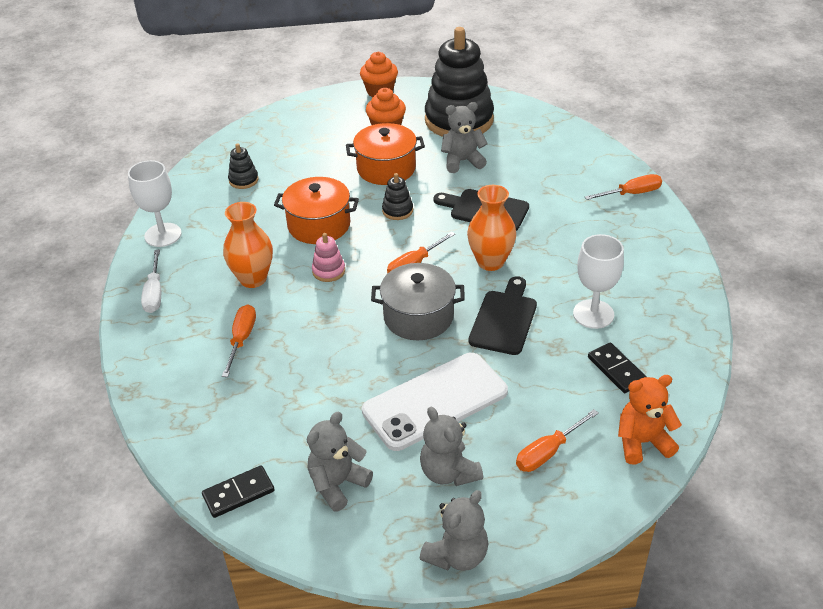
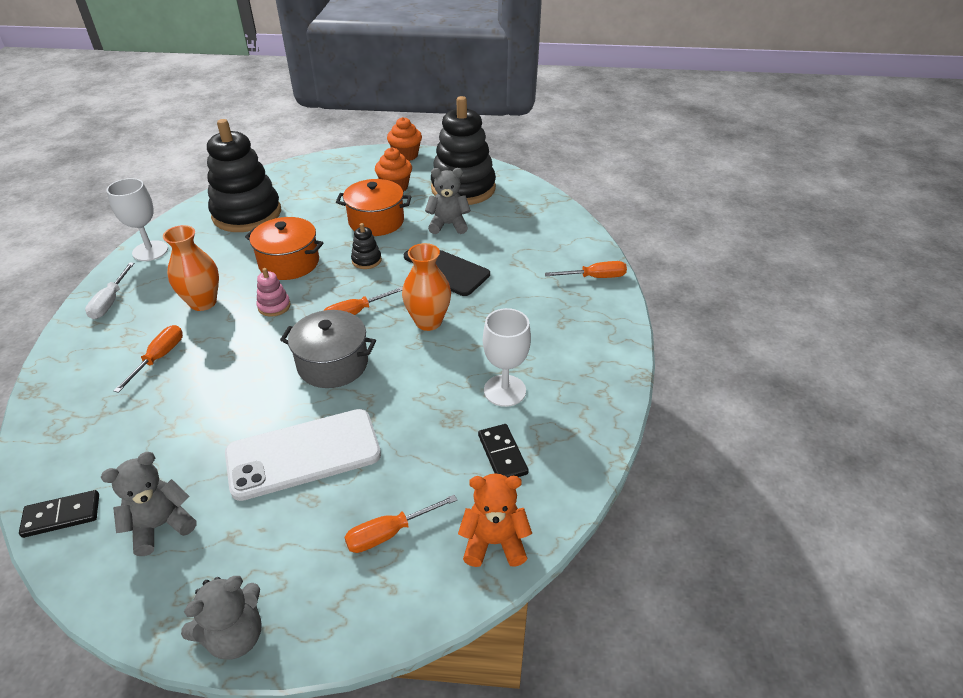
camera: 10 degrees right, 0 degrees up
(243, 180) = (247, 214): black stacking toy -> black stacking toy, size x2.48
(449, 472) = (276, 535): grey teddy bear -> none
(504, 319) = (414, 381): black cutting board -> none

